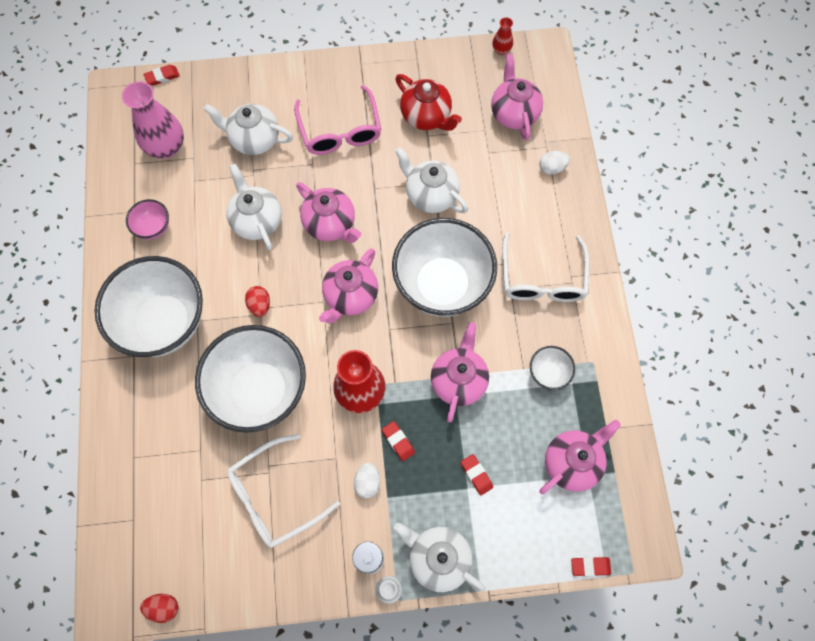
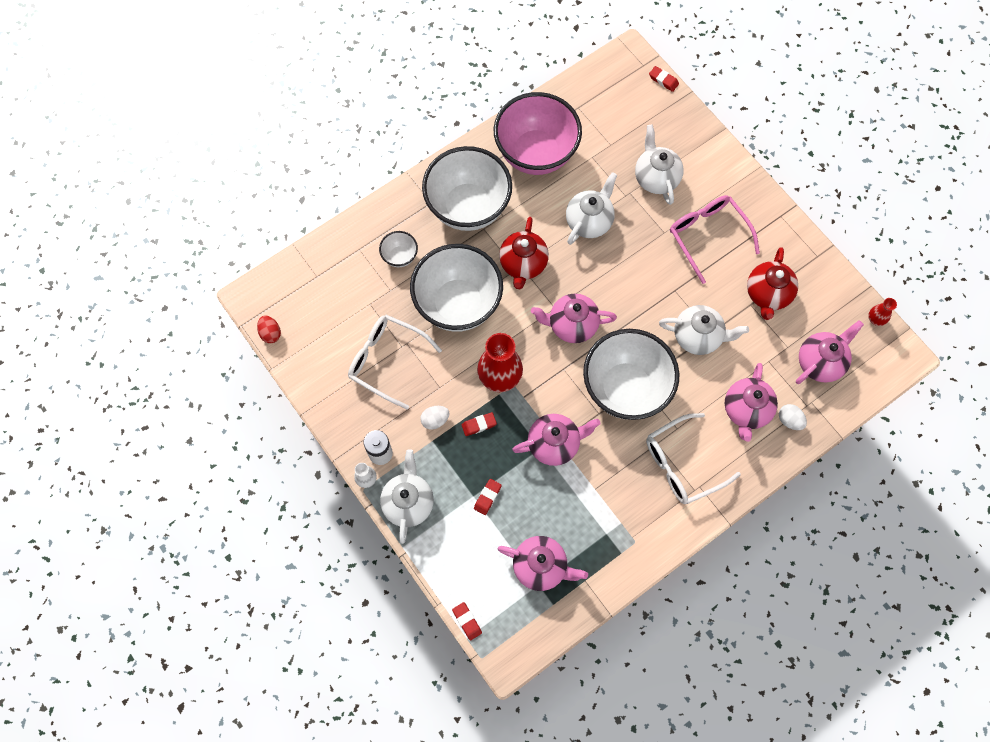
camera: 60 degrees right, 0 degrees up
(154, 228) = (536, 154): pink bowl -> pink bowl, size x2.31
(166, 147) = (606, 120): pink vase -> none
(260, 305) = (523, 264): red egg -> red teapot
(330, 224) = (622, 276): pink teapot -> pink teapot (746, 410)
(340, 131) = (707, 236): pink glasses -> pink glasses turned 105 degrees clockwise
(398, 441) = (479, 425): red eraser -> red eraser turned 45 degrees clockwise
(430, 195) = (698, 337): white teapot -> white teapot turned 90 degrees clockwise
(548, 373) = (603, 510): white bowl -> white bowl (400, 256)

